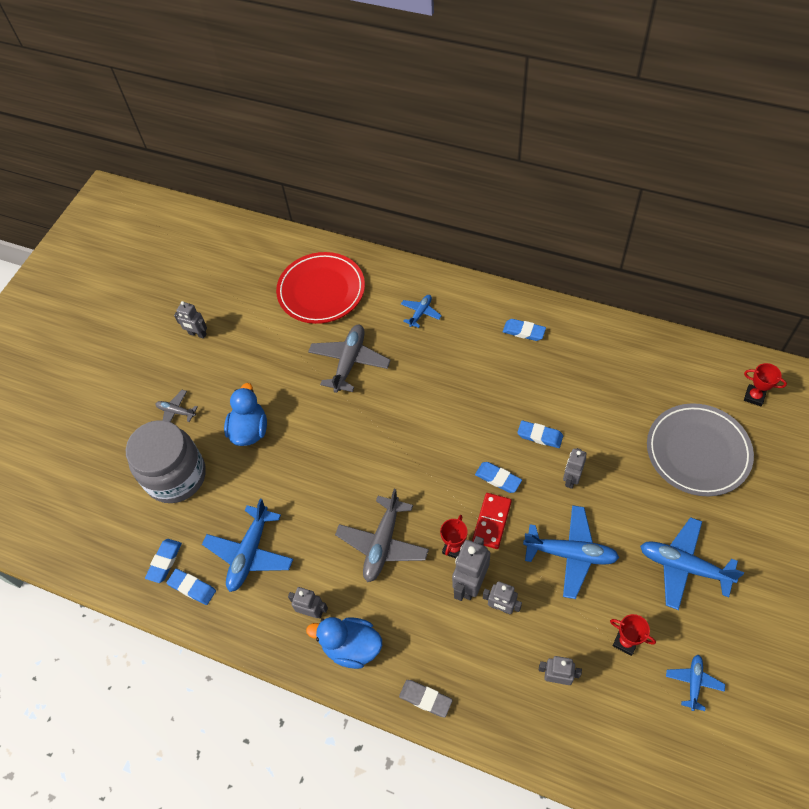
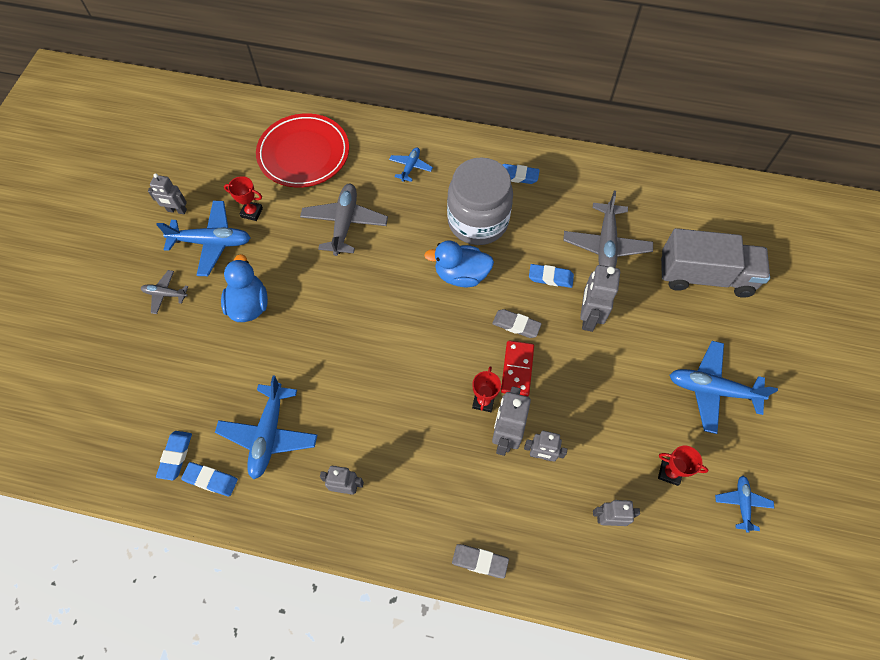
camera: 15 degrees left, 5 degrees up
(176, 476) = (175, 363): grey jar -> grey jar (477, 221)
(351, 647) = (393, 518): blue duck -> blue duck (461, 275)
(383, 543) = (409, 406): grey plane -> grey plane (606, 244)
(498, 479) = (516, 325): blue eraser -> grey eraser
(570, 554) = (601, 392): blue plane -> blue plane (211, 242)
(571, 479) = (588, 317): grey robot -> grey robot, size x1.55
(697, 452) = (705, 276): grey plate -> grey truck
(754, 396) = (748, 217): red trophy -> red trophy (252, 212)

